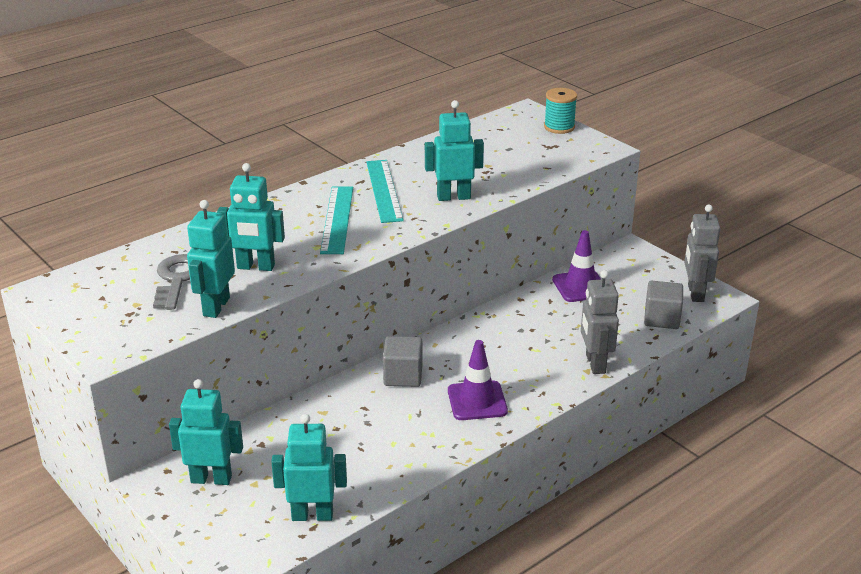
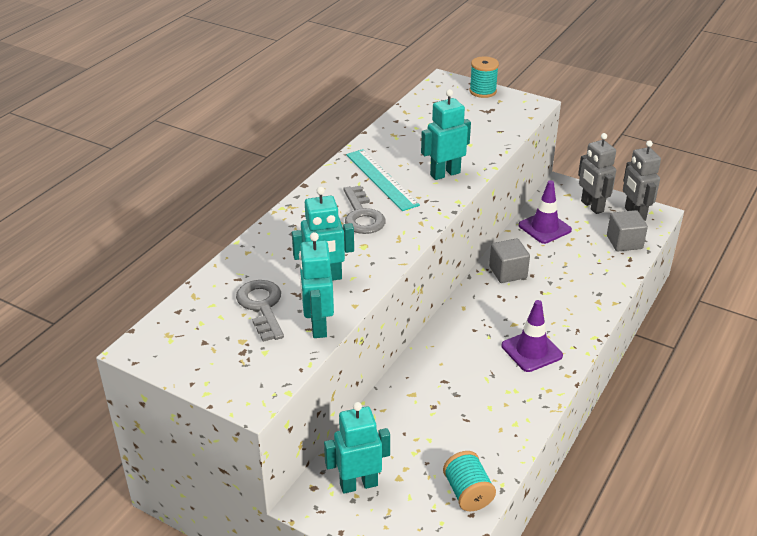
camera: 20 degrees left, 5 degrees up
(312, 515) = (468, 493): turquoise robot -> turquoise spool
(337, 219) = (362, 215): turquoise ruler -> grey key
(403, 376) = (457, 343): grey cube -> grey cube (508, 272)
(595, 364) = (600, 294): grey robot -> grey robot (591, 206)

